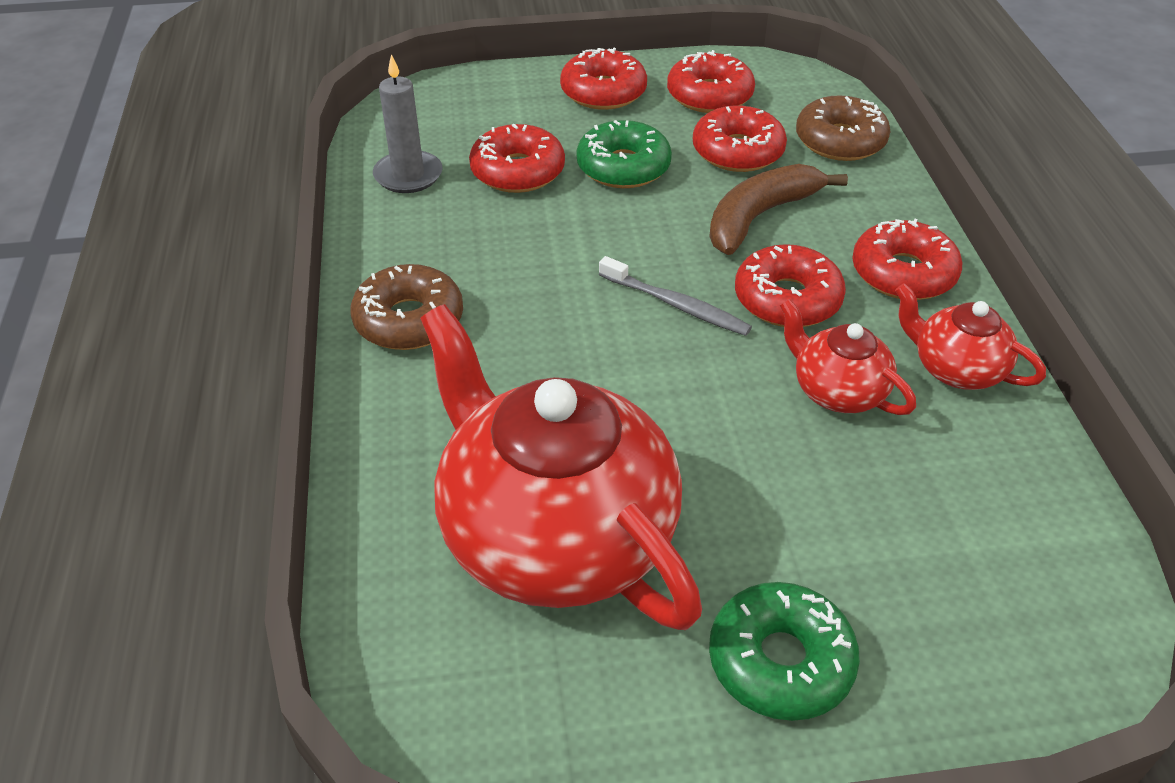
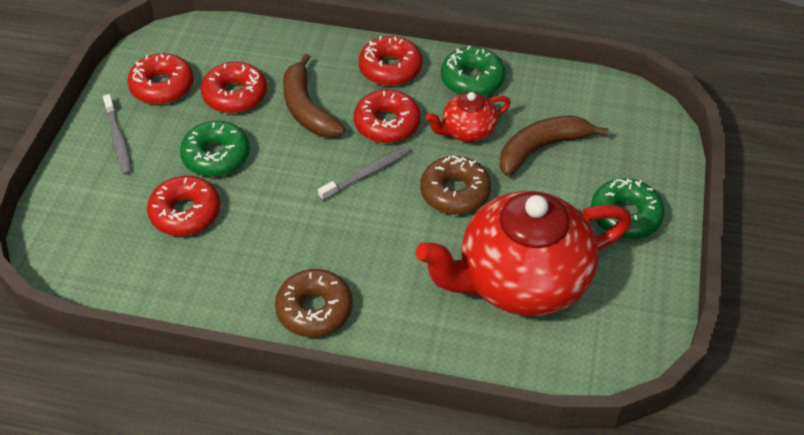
camera: 70 degrees left, 5 degrees up
(408, 175) = (150, 277): grey candle -> none
(603, 92) = (118, 139): red donut -> grey toothbrush
(840, 141) = (254, 45): brown donut -> brown donut (455, 192)
(865, 496) = (541, 148): none -> brown banana
(956, 369) = (472, 80): red teapot -> green donut

